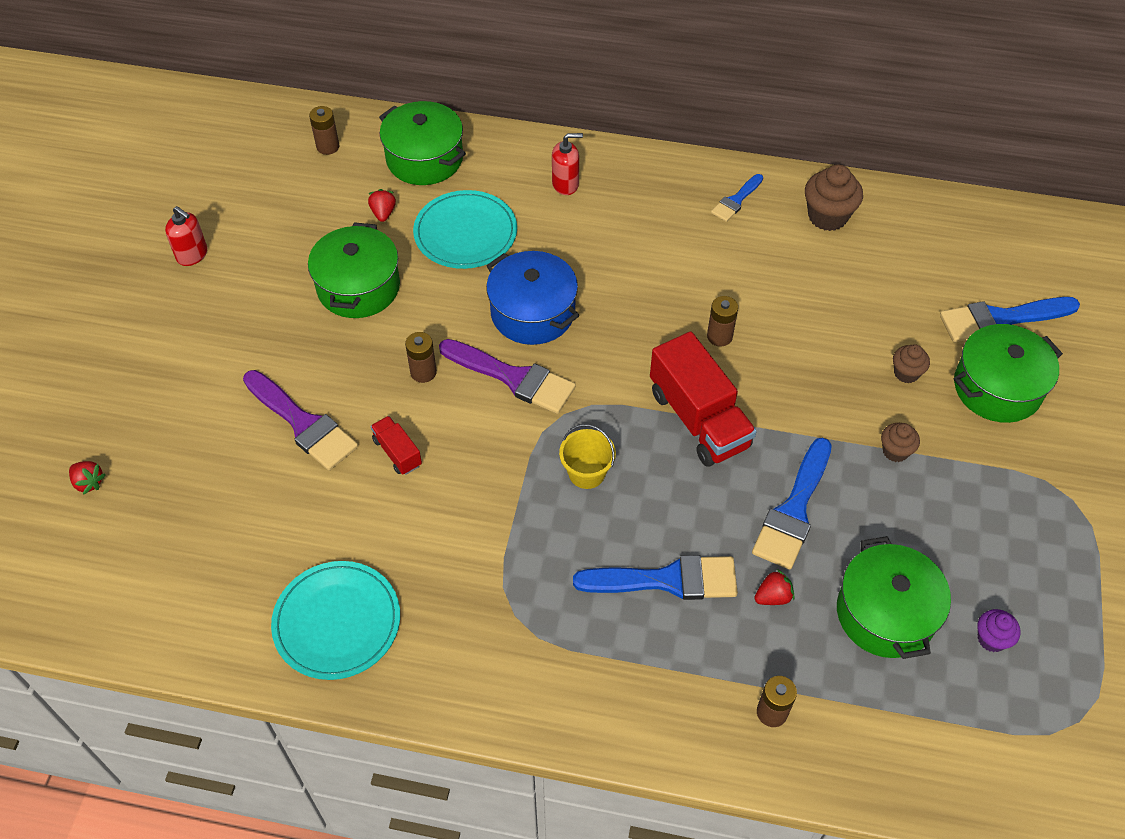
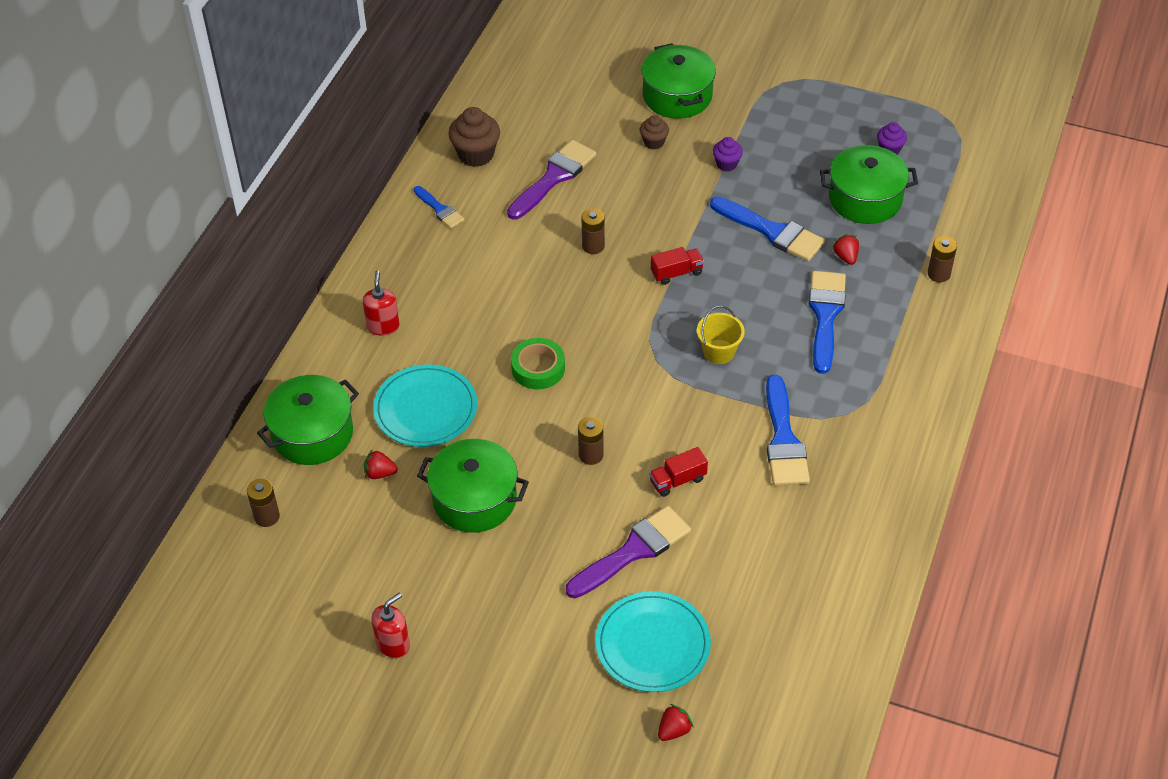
camera: 80 degrees left, 5 degrees down
(337, 622) = (844, 533): turquoise plate -> turquoise plate (652, 644)
(513, 378) = (610, 390): purple brush -> purple brush (554, 177)
(533, 312) = (538, 368): blue pot -> green tape
(699, 419) = (676, 273): red truck -> red truck, size x0.49
(895, 451) = (726, 164): brown cupcake -> purple cupcake
(1000, 319) = (612, 78): blue brush -> blue brush (783, 439)

